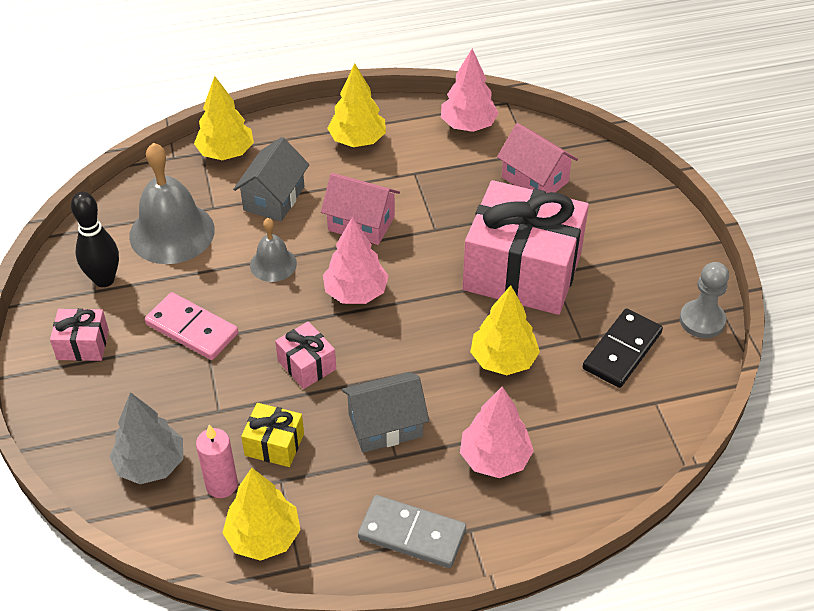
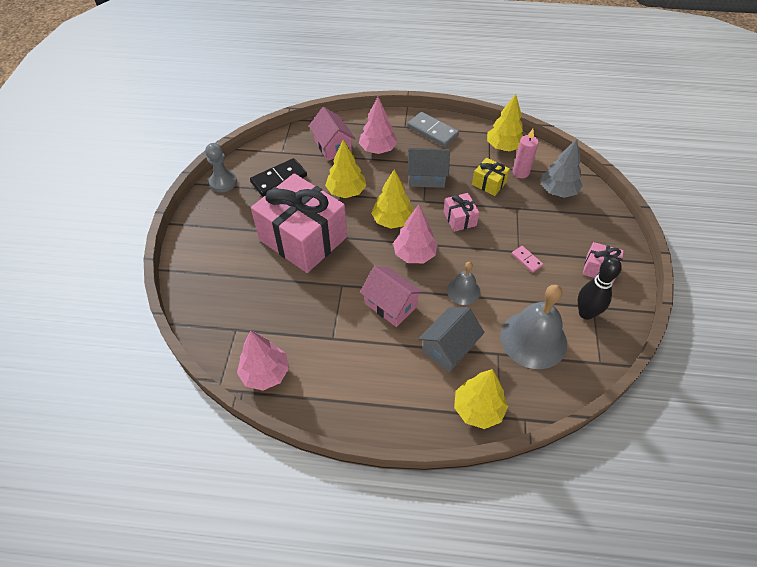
camera: 160 degrees left, 5 degrees up
(192, 329) = (526, 260): pink domino -> pink domino, size x0.52
(357, 140) = (362, 387): yellow tree -> yellow tree (392, 220)
(535, 179) = (249, 304): pink house -> pink house (333, 146)

